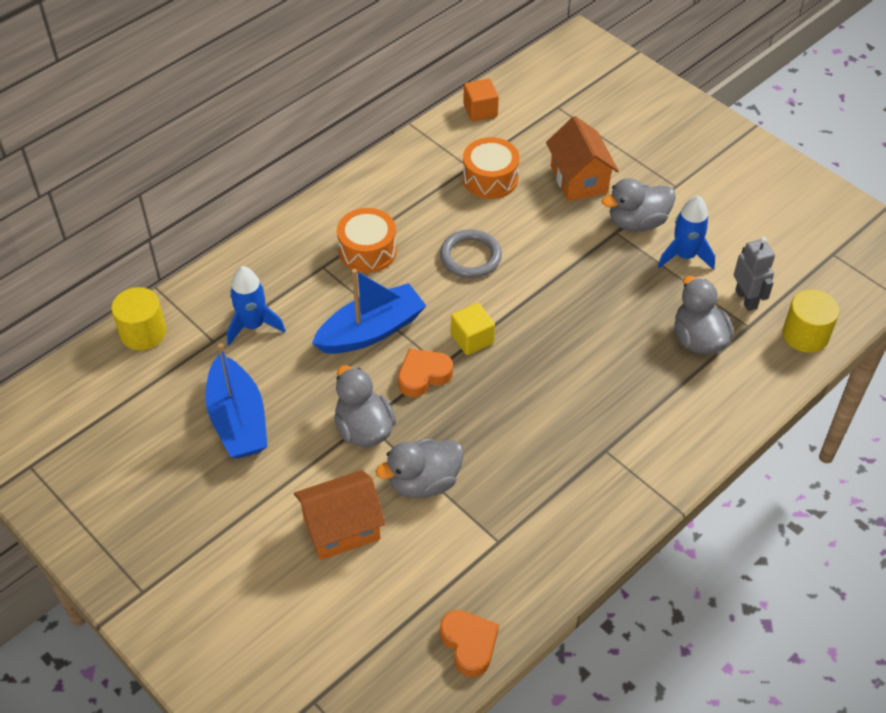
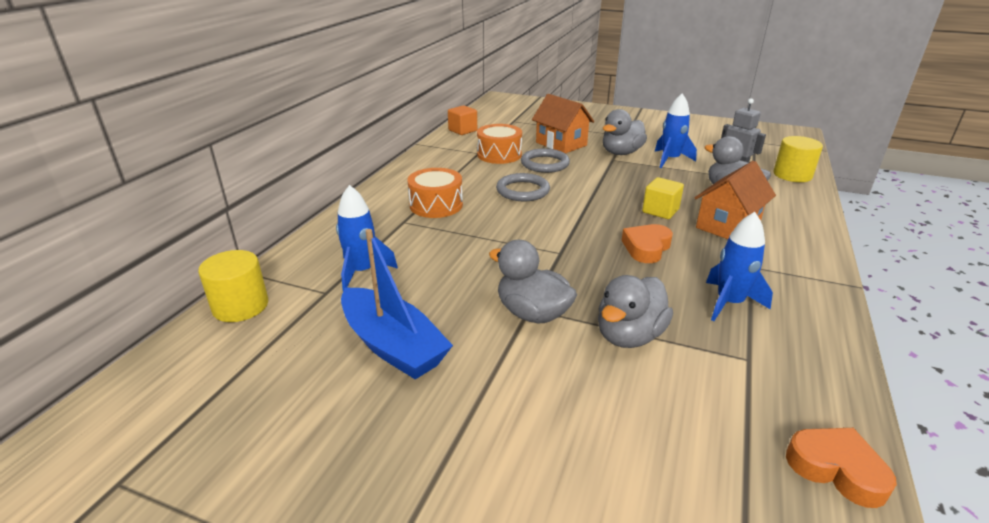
camera: 25 degrees left, 20 degrees down
(341, 528) = (585, 405): orange house -> orange house (728, 225)
(371, 331) = (479, 247): blue boat -> none
(423, 375) = (552, 262): orange heart -> orange heart (646, 248)
(472, 339) = (570, 231): yellow cube -> yellow cube (660, 211)
(529, 214) = (545, 164): none -> grey ring
(539, 483) = (729, 303): none -> blue rocket

